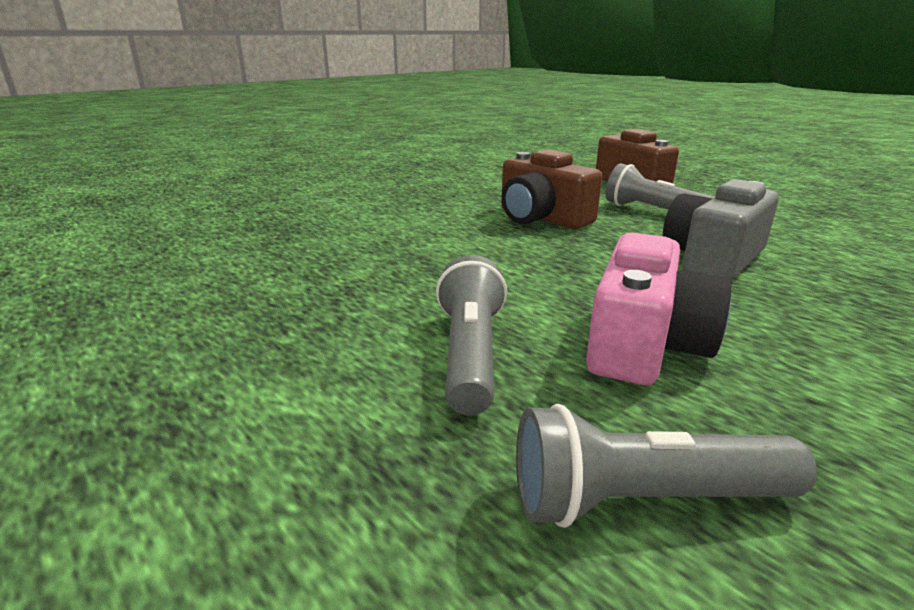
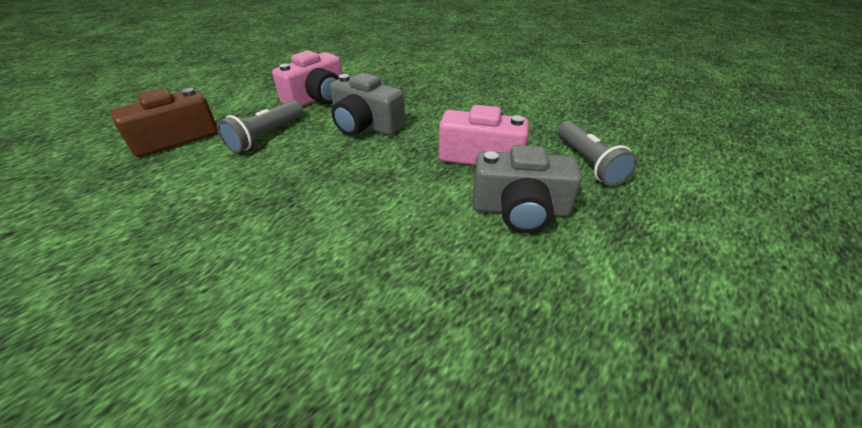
camera: 100 degrees left, 15 degrees up
(470, 354) = (520, 210): grey flashlight -> grey camera
(541, 218) = (270, 190): brown camera -> none
(785, 231) = (317, 98): none -> pink camera

